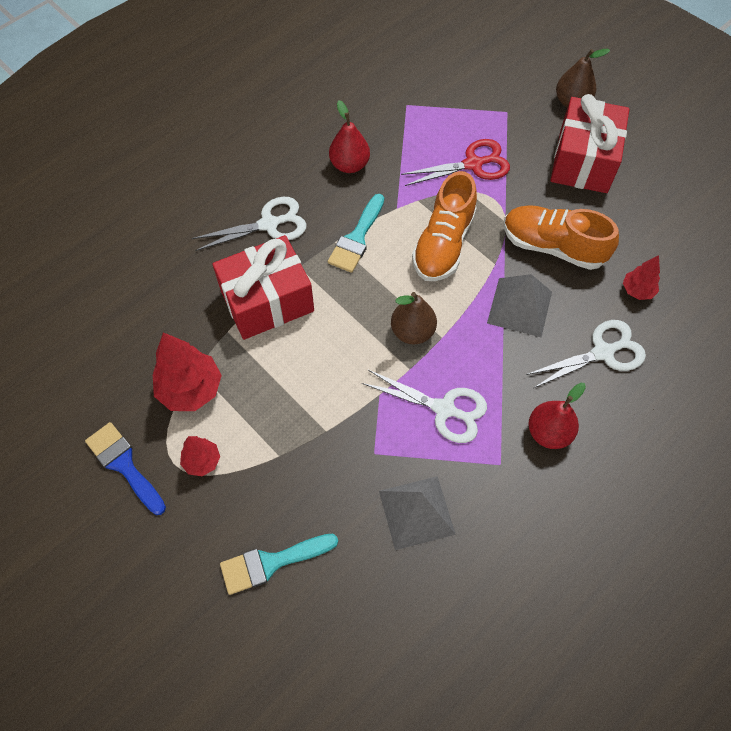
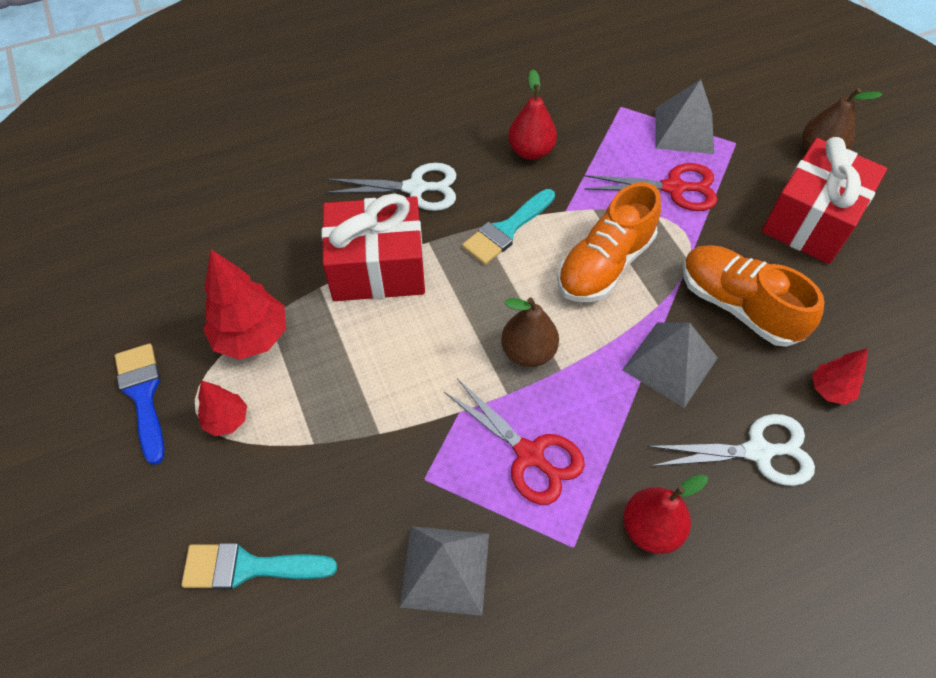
camera: 20 degrees right, 5 degrees down
(444, 409) = (529, 455): white scissors -> red scissors
(463, 112) = (684, 130): none -> grey pyramid

